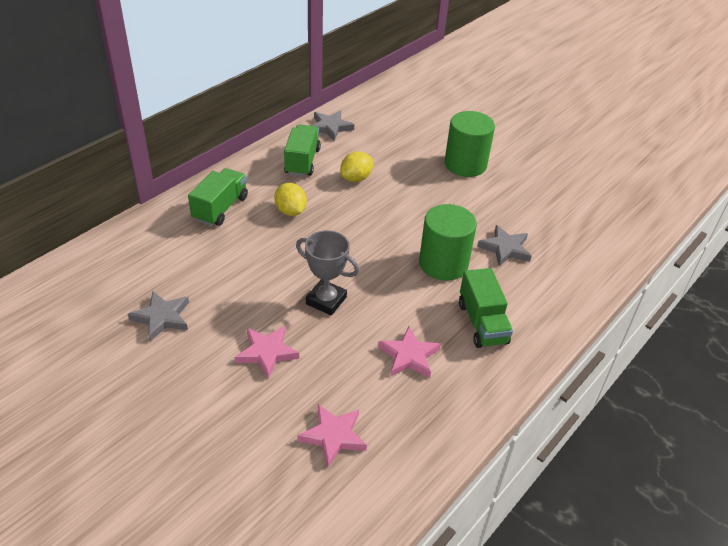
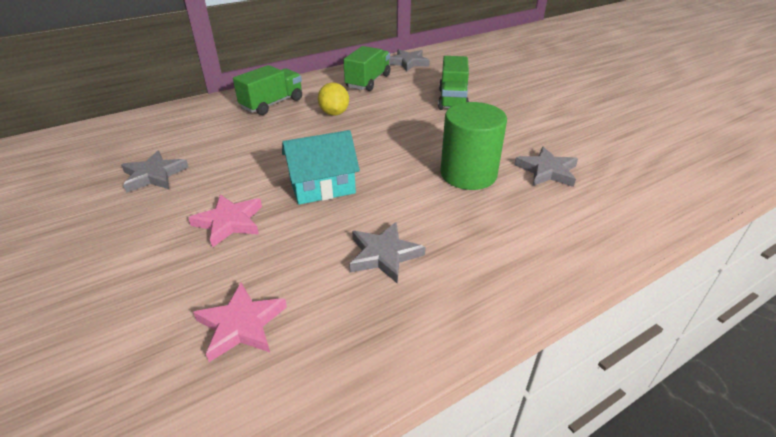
camera: 20 degrees right, 5 degrees down
(326, 300) = (322, 187): grey trophy -> turquoise house
(356, 178) = (411, 98): yellow lemon -> none
(409, 356) = (384, 255): pink star -> grey star
(465, 164) = (528, 100): green cylinder -> none
(482, 323) = (490, 237): green truck -> green truck (452, 99)

